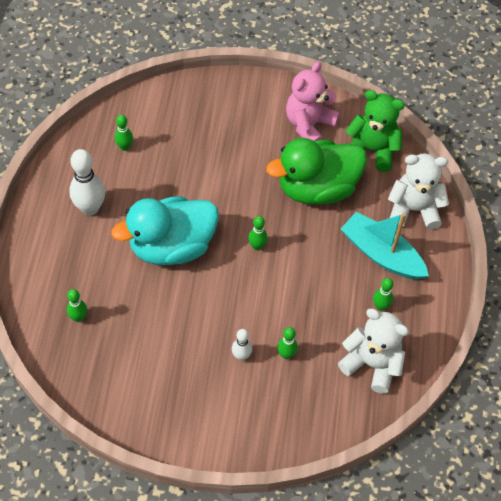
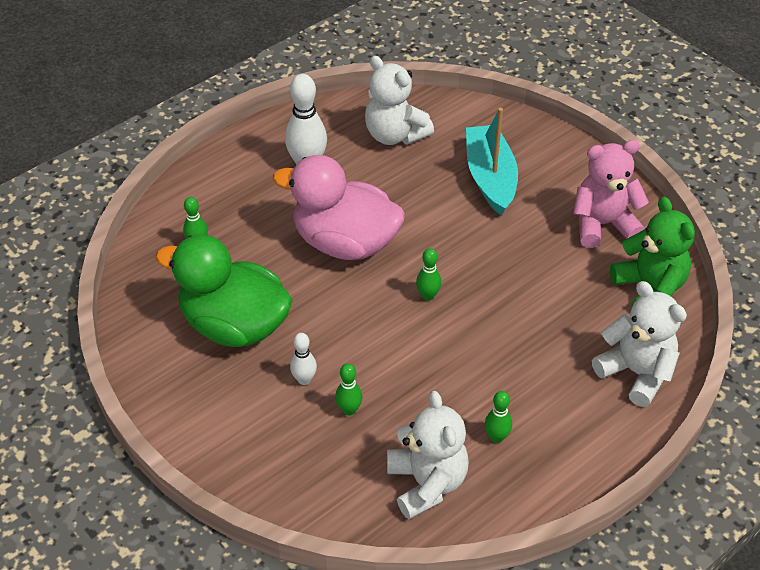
camera: 45 degrees right, 10 degrees down
(125, 147) = (395, 135): green bowling pin -> white teddy bear
(171, 246) = (345, 242): turquoise duck -> pink duck
(317, 188) = (548, 285): green duck -> green duck (234, 325)
(381, 254) = (552, 390): turquoise boat -> turquoise boat (490, 178)

